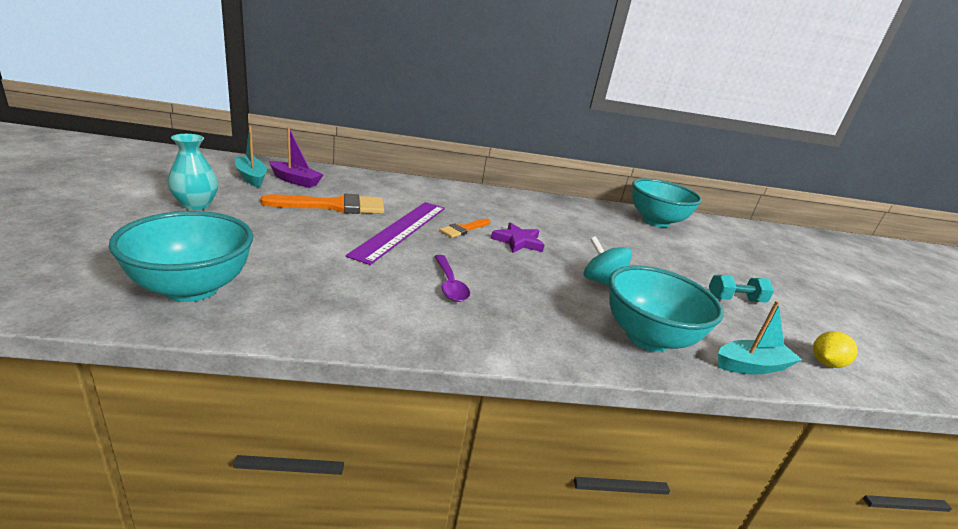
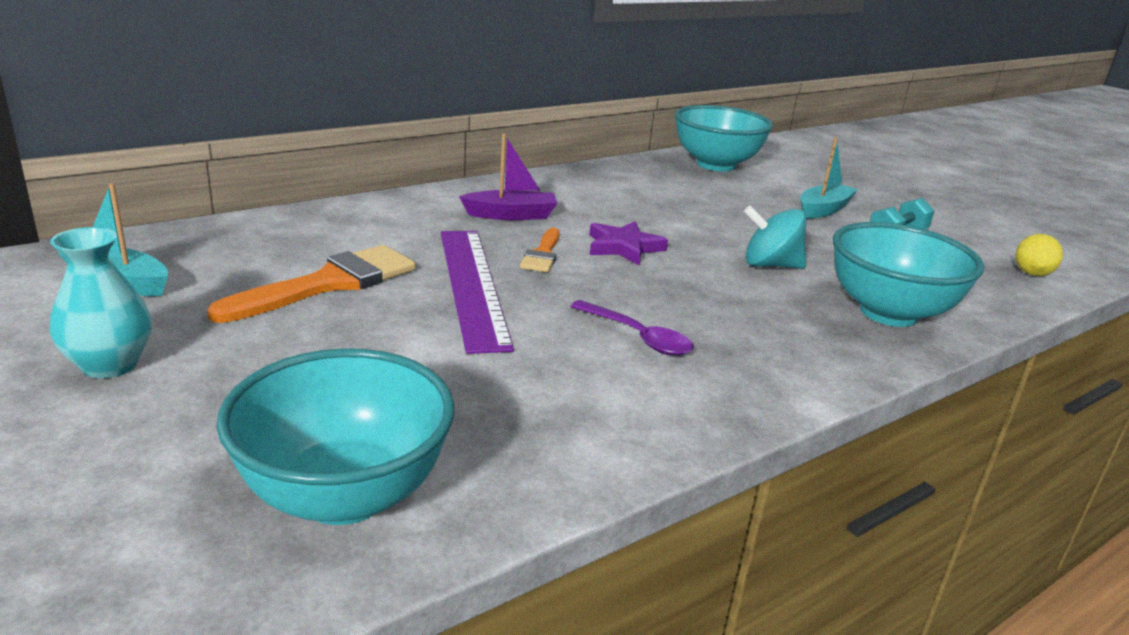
camera: 30 degrees left, 0 degrees up
(295, 180) = (201, 263): purple boat -> purple boat (511, 215)
(751, 366) = (992, 303): turquoise boat -> turquoise boat (823, 210)

